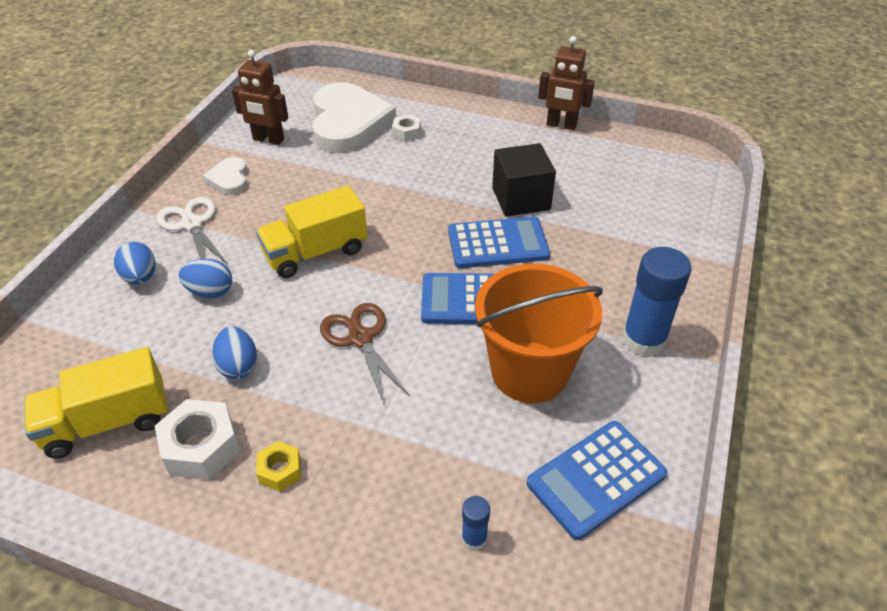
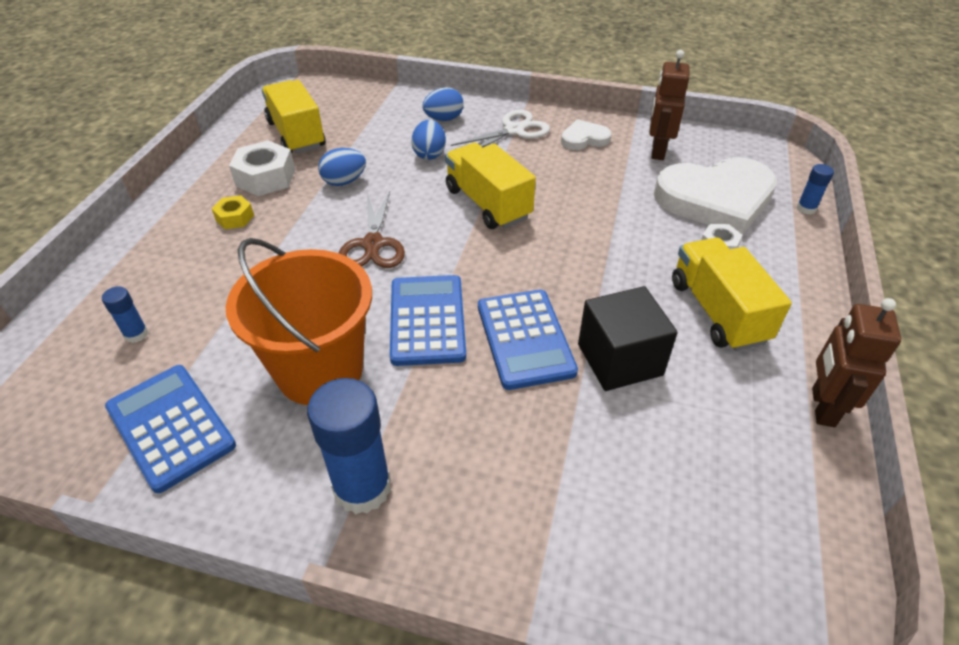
camera: 85 degrees right, 0 degrees up
(360, 338) = (373, 244): brown scissors -> brown scissors turned 120 degrees clockwise
(371, 86) = (806, 208): none -> blue glue stick
(476, 147) = (717, 311): none -> yellow truck

